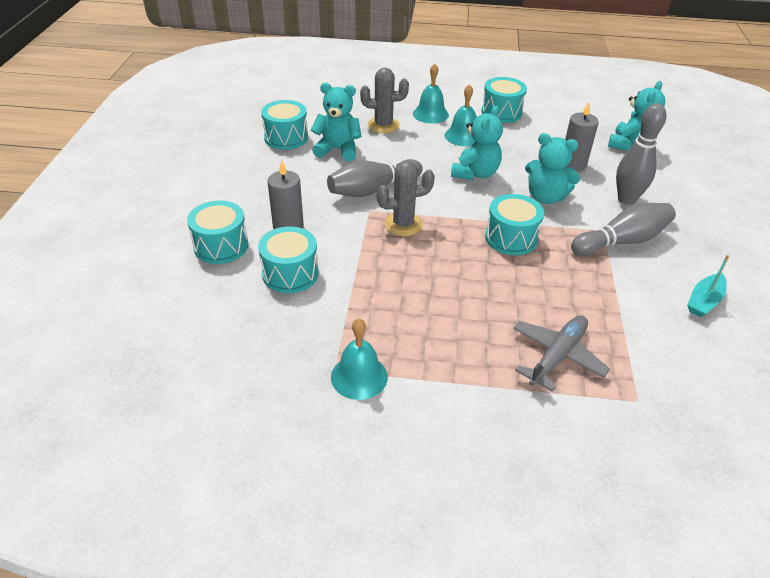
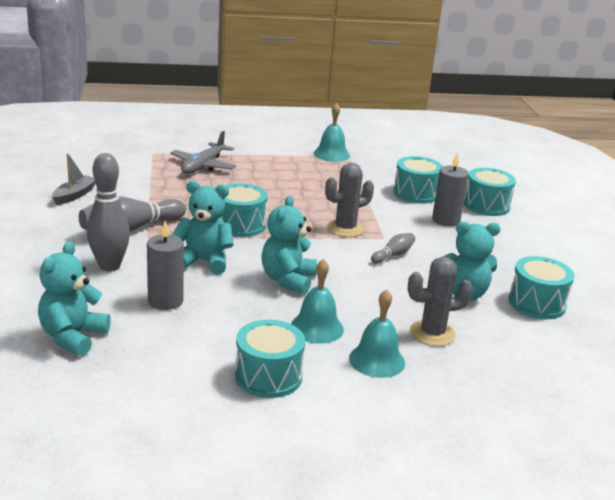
camera: 165 degrees right, 15 degrees down
(372, 189) = (393, 255): grey bowling pin -> grey bowling pin, size x0.52
(704, 301) = (74, 195): turquoise boat -> grey boat

